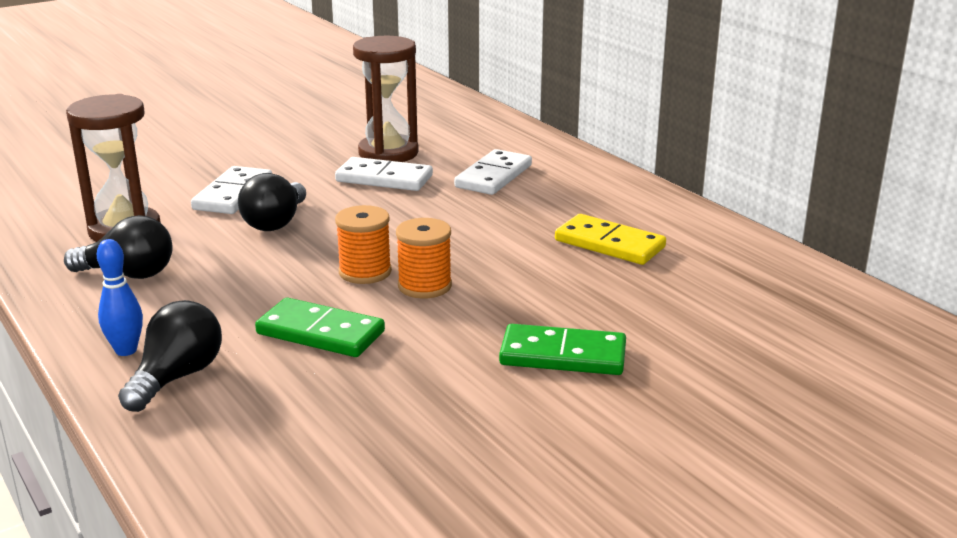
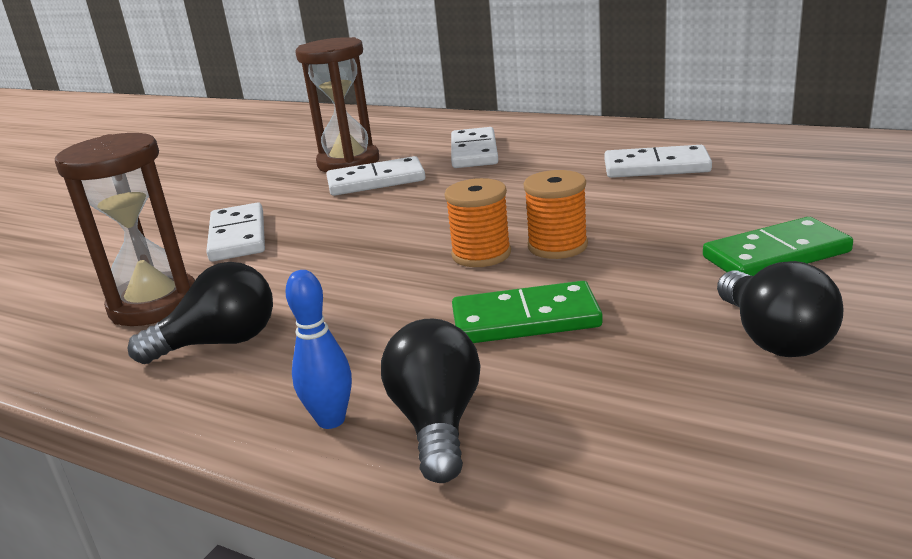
camera: 25 degrees left, 0 degrees up
(276, 222) = (321, 244): black light bulb -> black light bulb (773, 338)
(609, 244) = (656, 167): yellow domino -> white domino

